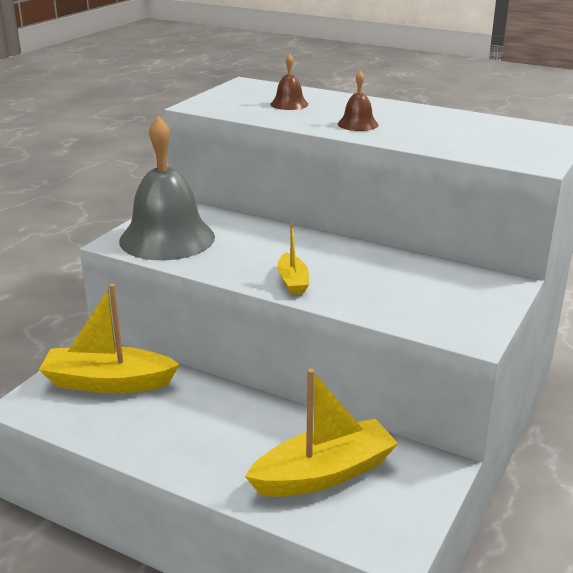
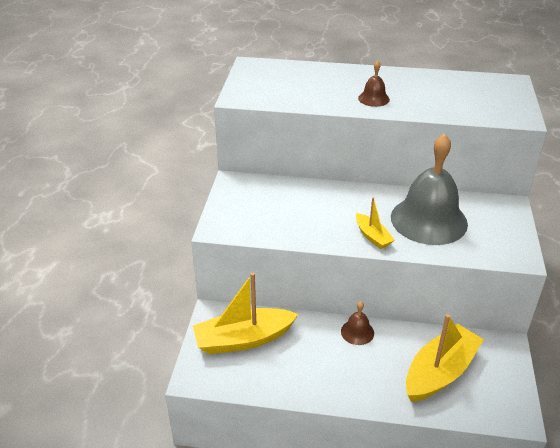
camera: 20 degrees left, 10 degrees up
(167, 238) = (251, 215): grey bell -> grey bell (428, 220)
(289, 104) = (305, 84): brown bell -> brown bell (357, 332)

